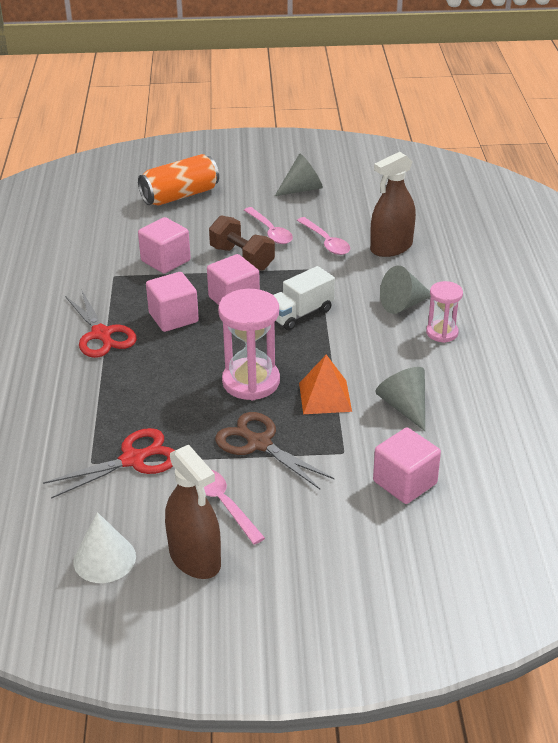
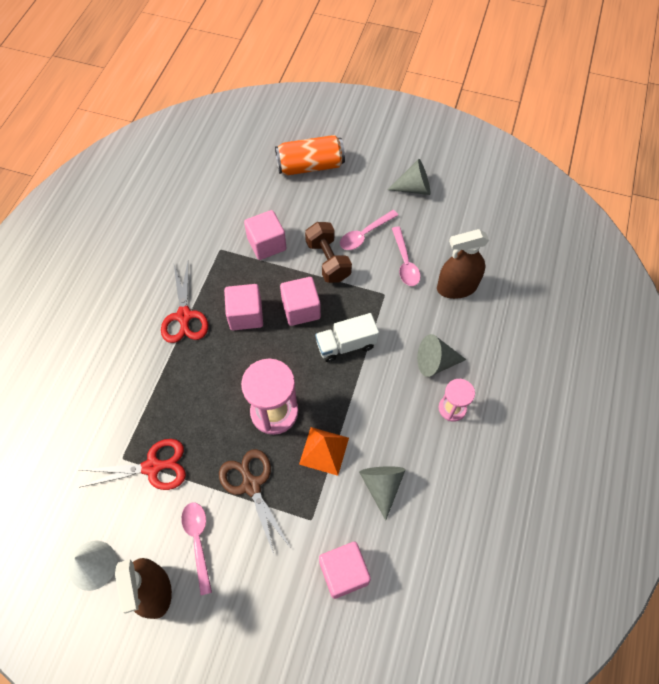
camera: 20 degrees right, 25 degrees up
(270, 231) = (364, 234): pink spoon -> pink spoon turned 60 degrees clockwise

